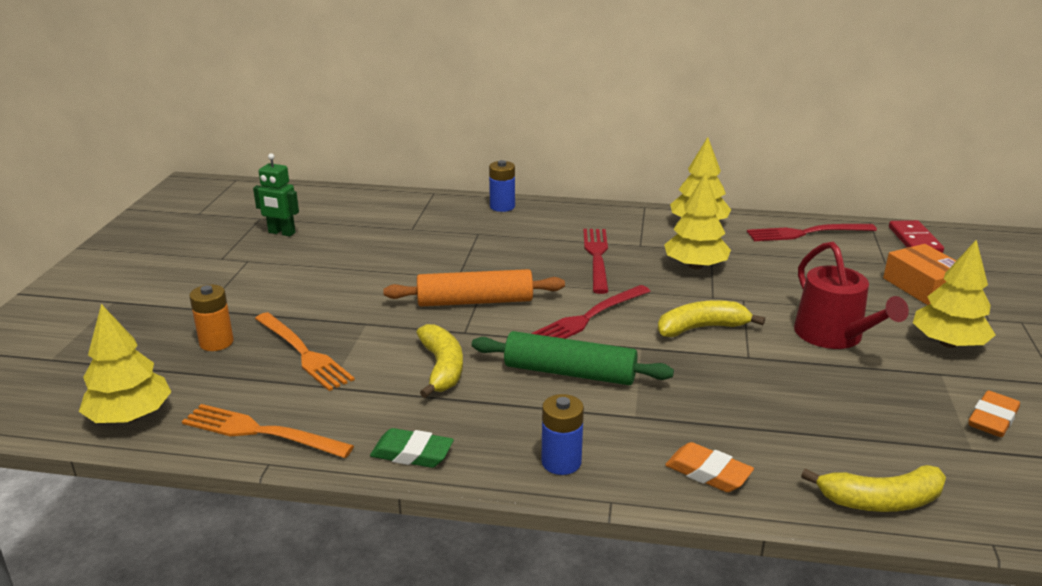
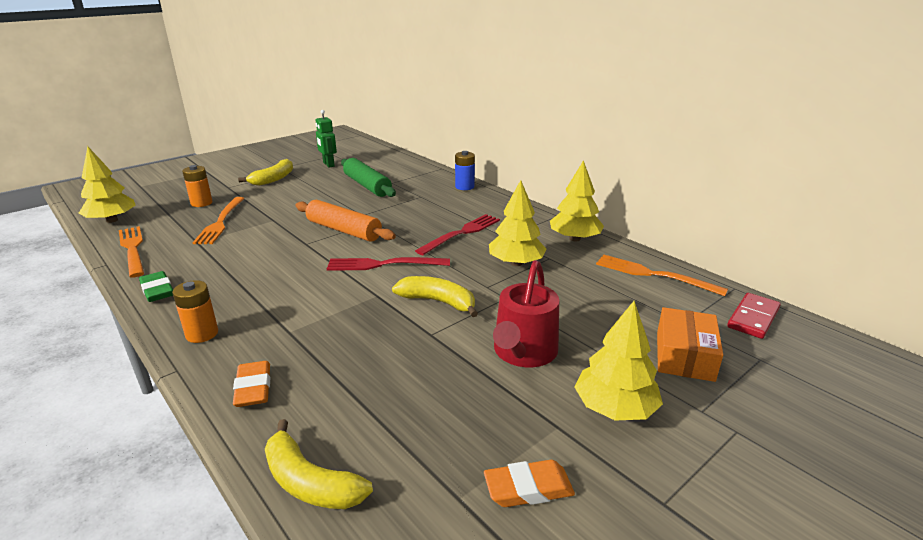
camera: 40 degrees right, 0 degrees up
(442, 368) = (257, 256): yellow banana -> yellow banana (273, 179)
(561, 462) = (202, 334): blue battery -> orange battery
(569, 372) = (309, 289): green rolling pin -> green rolling pin (367, 185)
(805, 233) = (652, 274): red fork -> orange fork

